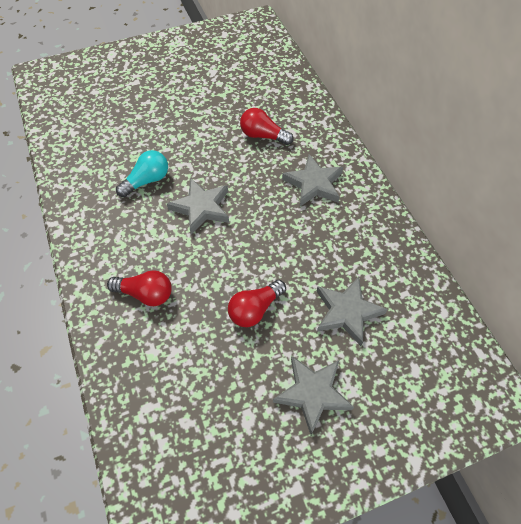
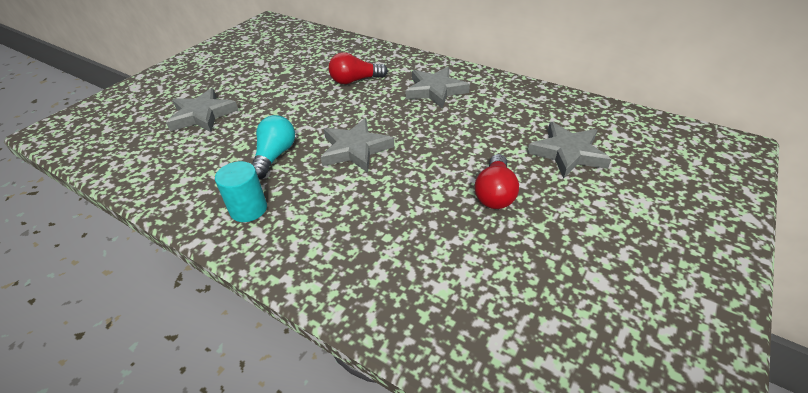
camera: 35 degrees left, 15 degrees down
(98, 217) = (248, 209): none -> turquoise cylinder
(145, 294) = (375, 242): red light bulb -> none
(313, 393) = (620, 222): grey star -> grey star (202, 115)

